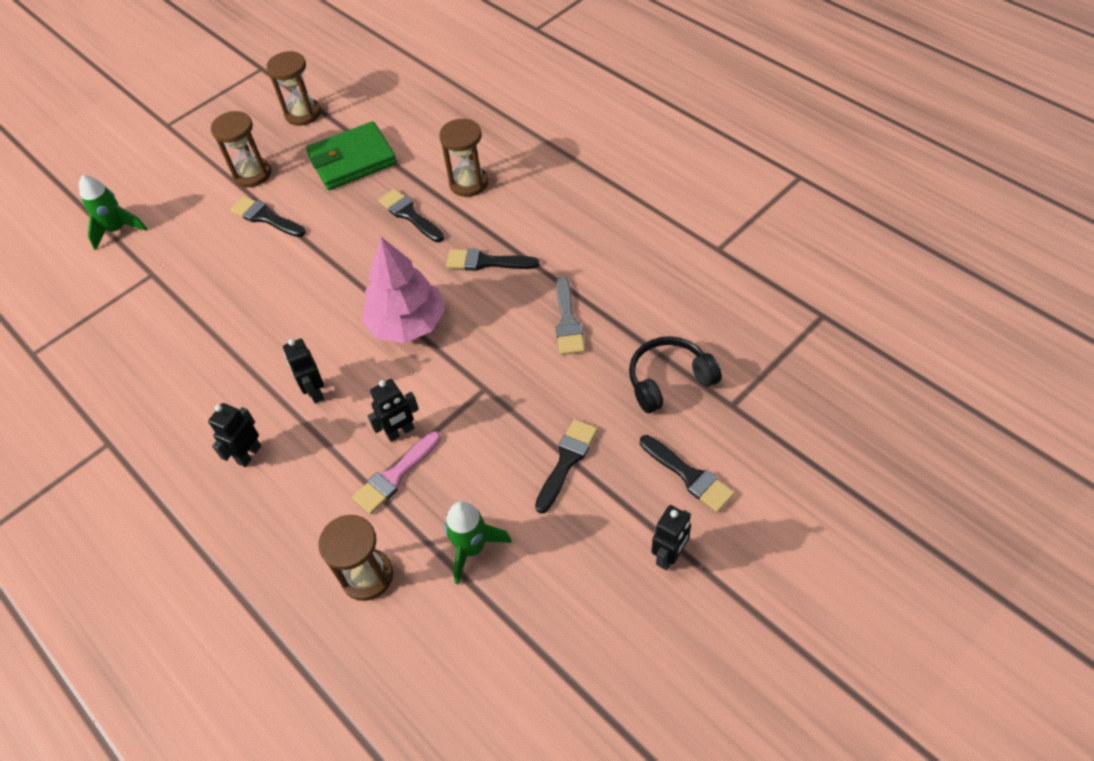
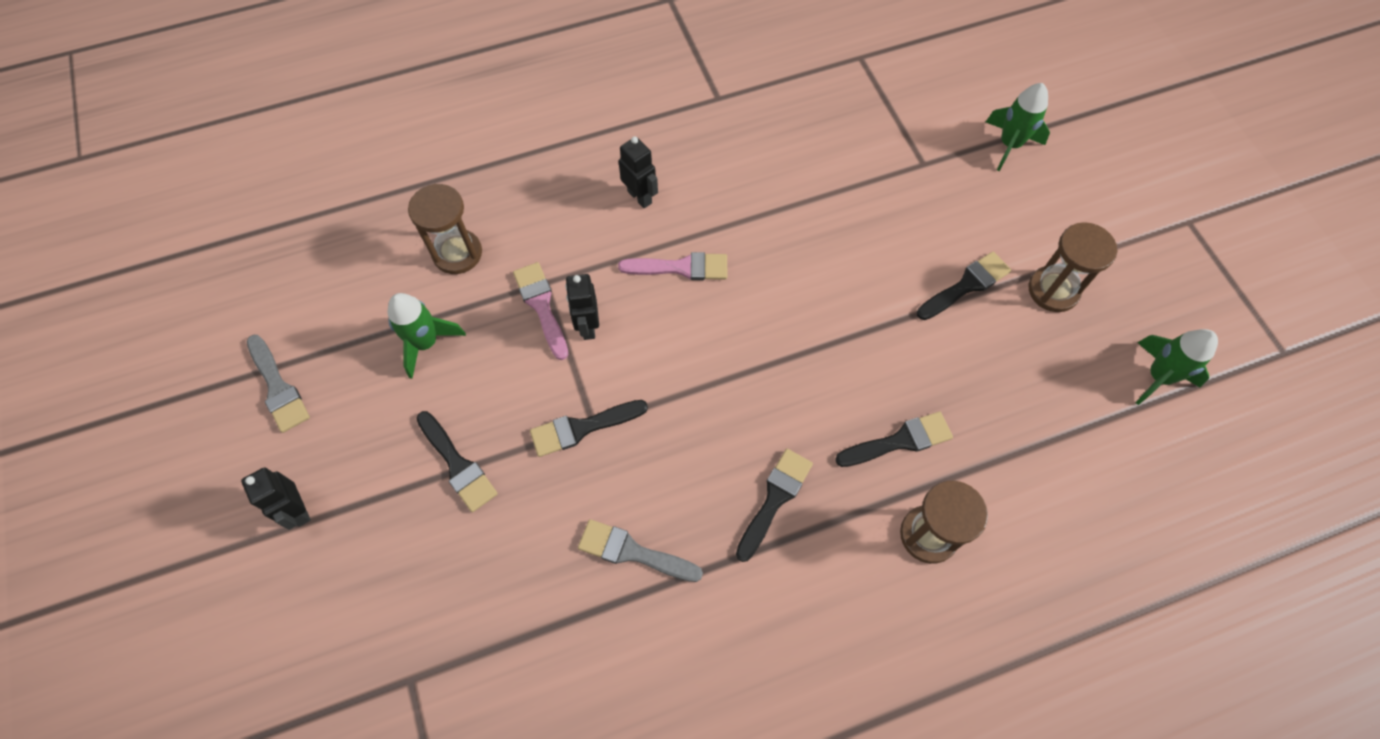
camera: 110 degrees right, 10 degrees up
(303, 114) = (1158, 377): brown hourglass -> green rocket
(315, 392) = (681, 268): black robot -> pink brush
(352, 160) = (1034, 408): green wallet -> none
(407, 323) = (724, 379): pink tree -> none
(576, 650) = (278, 387): none -> grey brush
(669, 380) = (485, 625): black headphones -> none
(689, 476) = (362, 578): black brush -> black brush (582, 428)

